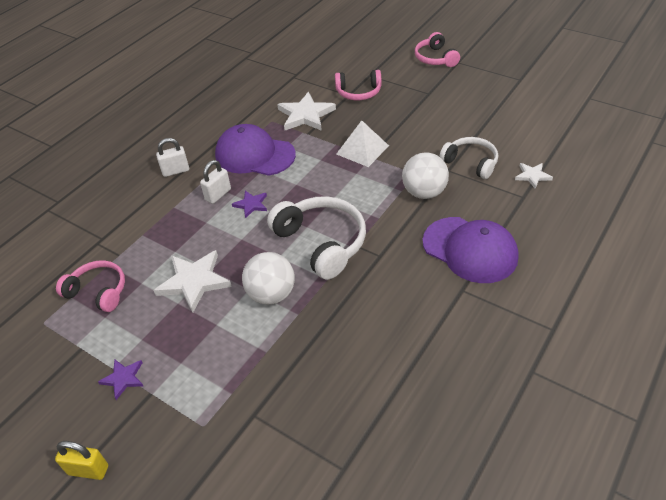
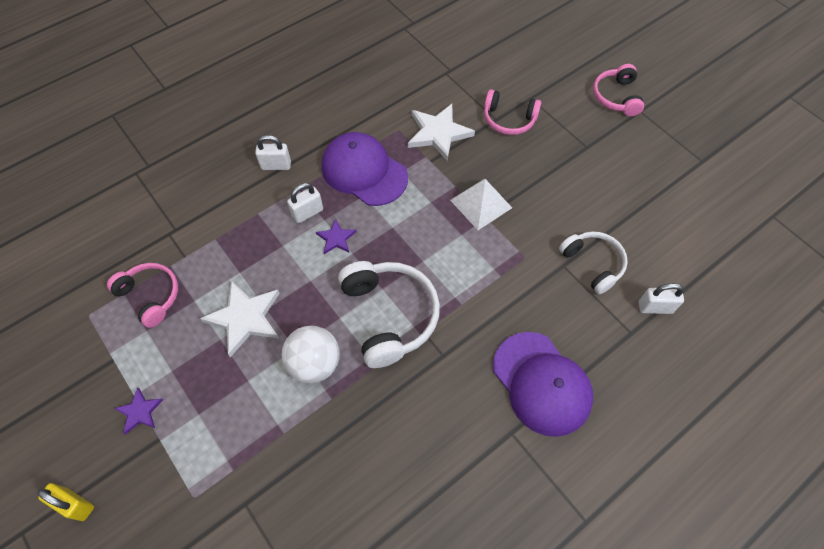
camera: 15 degrees right, 15 degrees up
(424, 193) = (524, 287): white ball -> none
(532, 176) = (655, 307): white star -> white padlock

